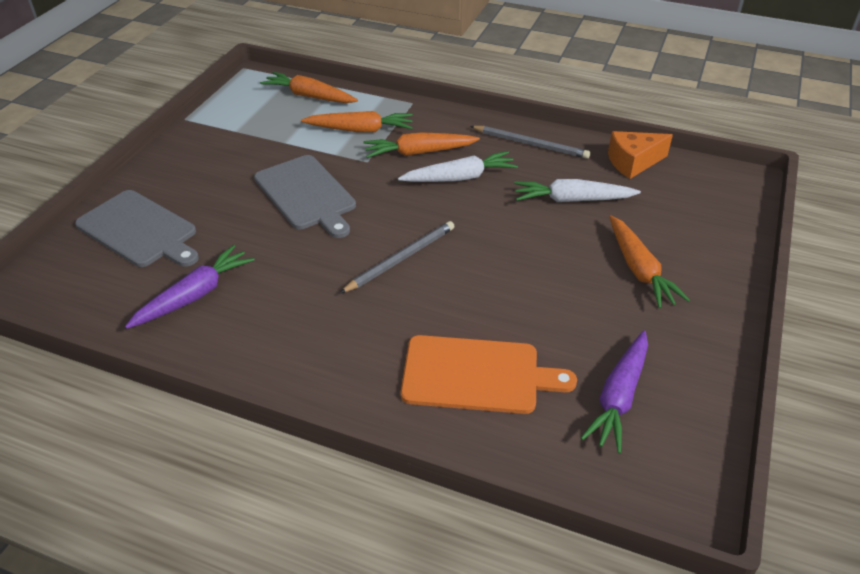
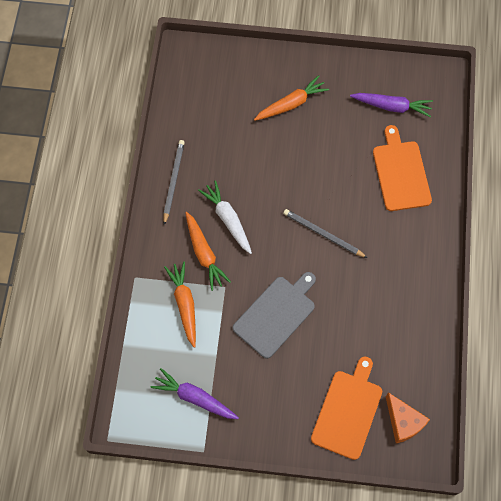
camera: 105 degrees left, 25 degrees up
(139, 230) = (347, 411): grey cutting board -> orange cutting board
(194, 295) = (394, 343): purple carrot -> purple carrot (195, 398)
(309, 96) = (144, 361): orange carrot -> none
(572, 200) = (233, 146): white carrot -> none
(633, 162) = (180, 115): orange cheese -> orange cheese (403, 422)

